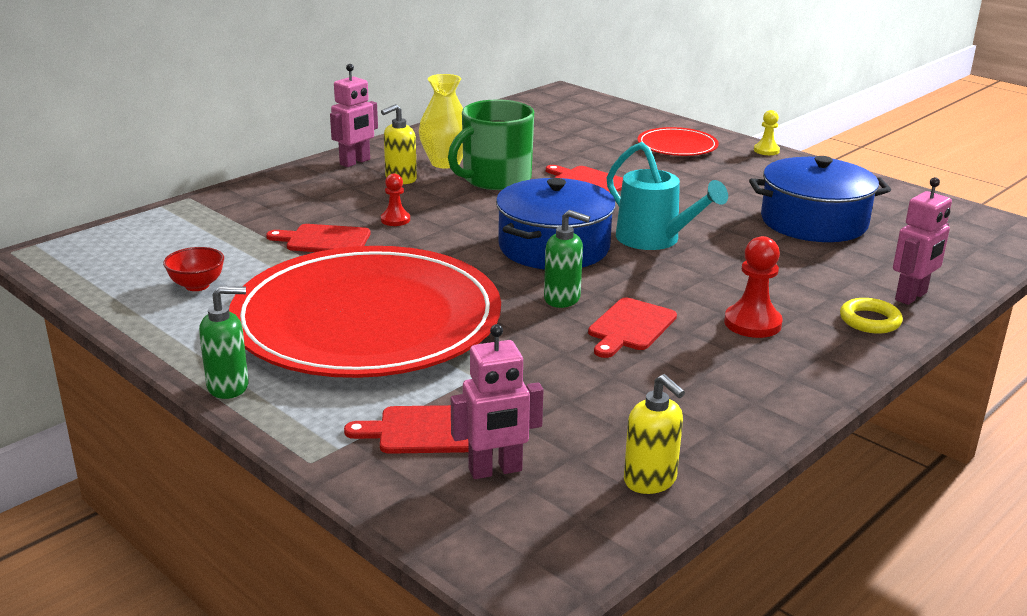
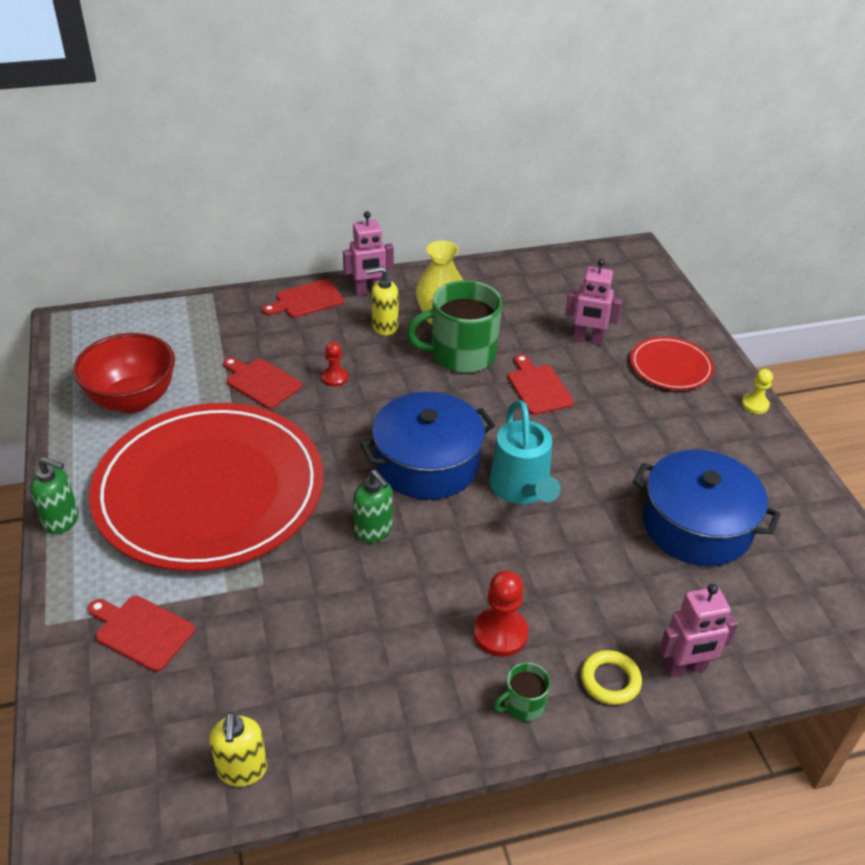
camera: 30 degrees right, 15 degrees up
(197, 286) = (133, 400): red bowl -> red bowl, size x2.01
(495, 470) = (149, 698): pink robot -> pink robot (587, 340)
(630, 327) = (394, 589): red cutting board -> red cutting board (306, 300)
(826, 356) = (523, 705): none -> green mug

